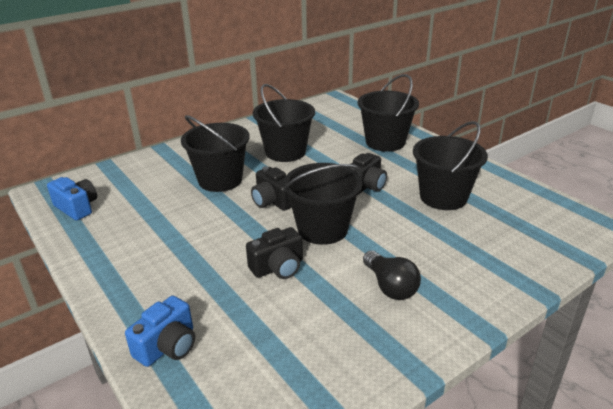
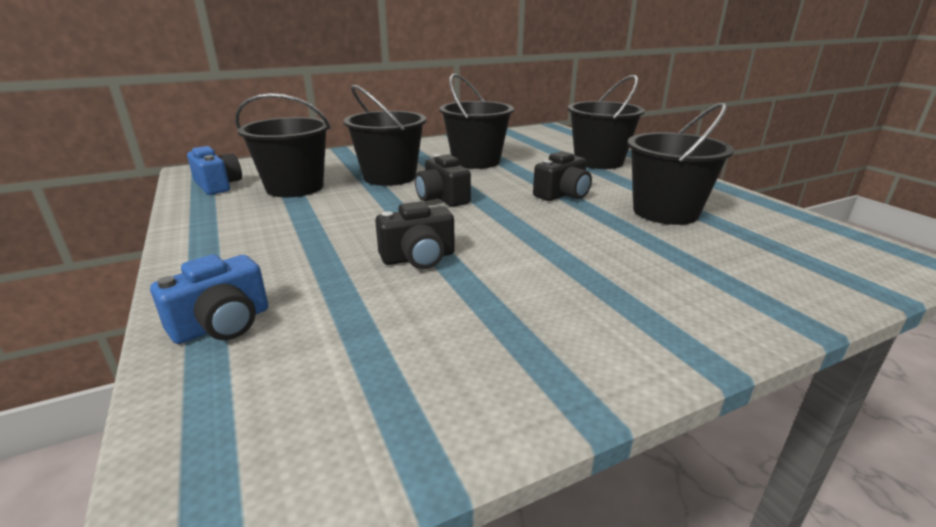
camera: 10 degrees right, 5 degrees down
(322, 229) = (493, 227): black bucket -> black bucket (295, 187)
(390, 286) = (568, 294): black light bulb -> none

